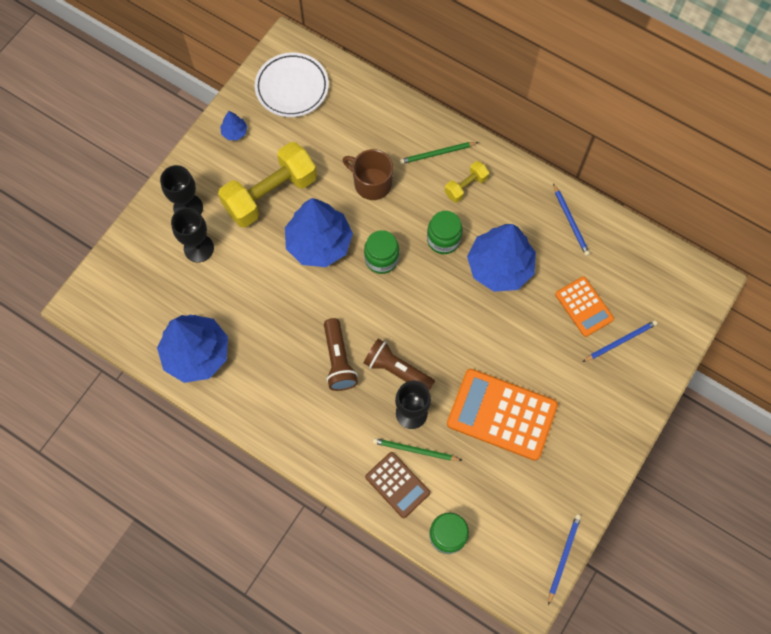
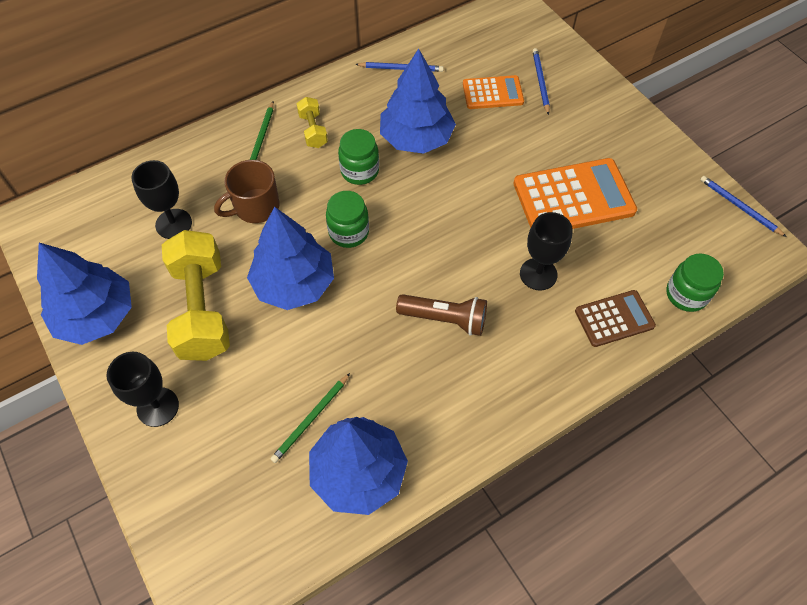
camera: 65 degrees left, 10 degrees down
(198, 248) = (220, 415): black goblet -> black goblet (173, 224)
(234, 132) = (96, 316): blue tree -> blue tree, size x2.39
(292, 87) = (85, 235): white plate -> none
(397, 370) = (483, 268): brown flashlight -> none
(415, 450) = (581, 287): green pencil -> green pencil (311, 419)
(502, 414) = (573, 197): orange calculator -> orange calculator turned 150 degrees counterclockwise

